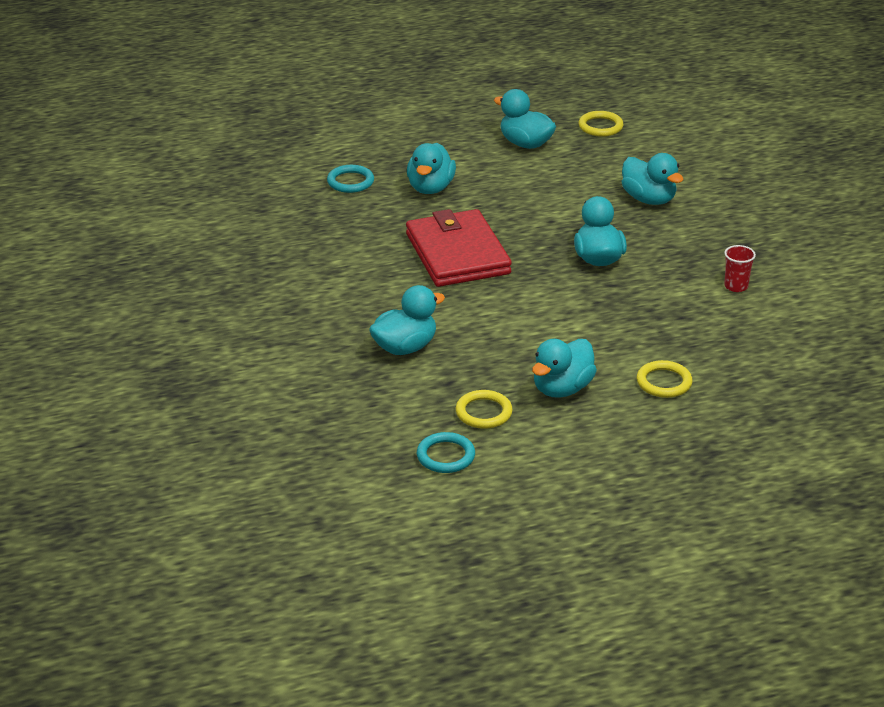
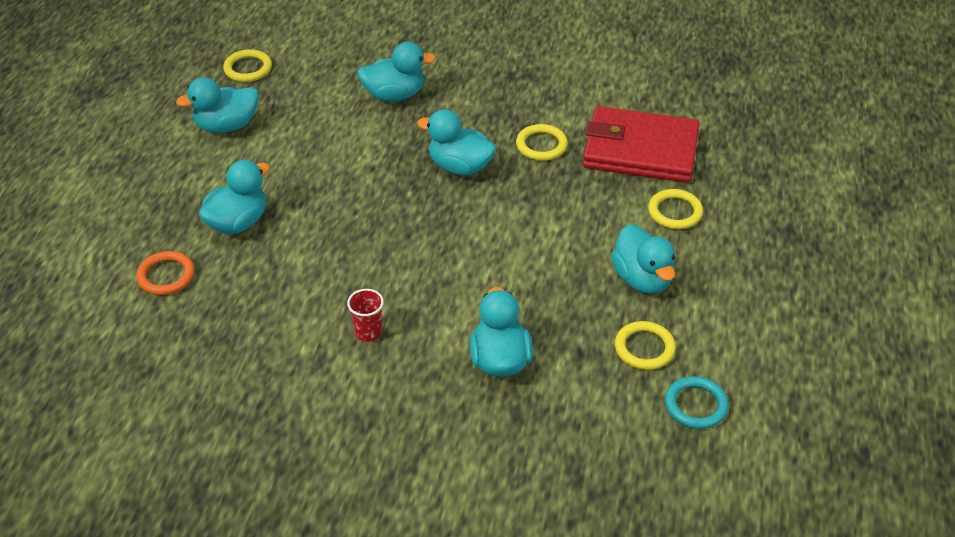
camera: 60 degrees left, 10 degrees up
(350, 182) = (166, 276): turquoise ring -> orange ring
(430, 188) = (238, 222): turquoise duck -> turquoise duck turned 90 degrees counterclockwise
(457, 254) = (371, 254): red wallet -> red wallet (640, 150)
(670, 288) = (541, 145): none -> yellow ring
(736, 286) = (567, 108): red cup -> red cup (368, 332)

